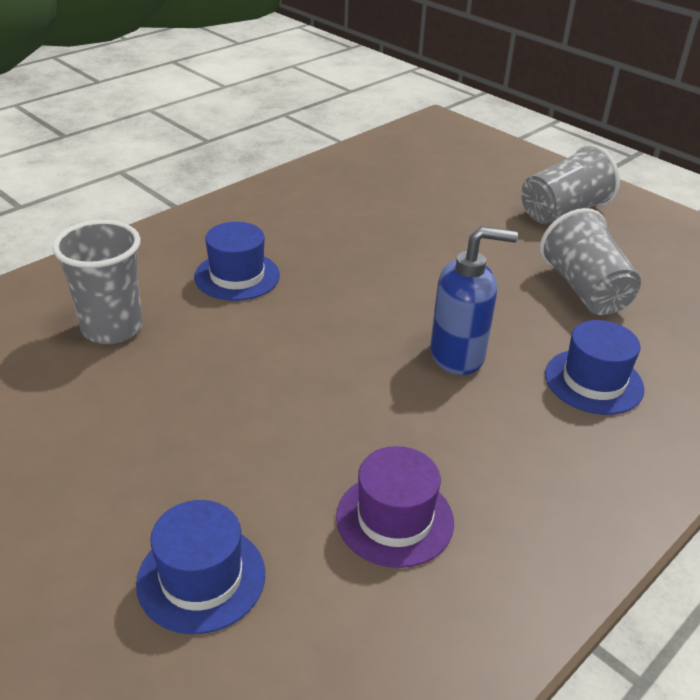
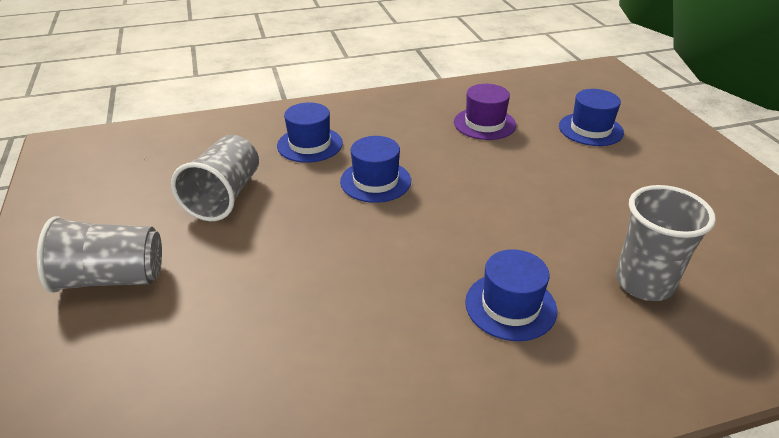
camera: 150 degrees left, 0 degrees up
(458, 355) = (375, 181): blue soap dispenser -> blue hat

